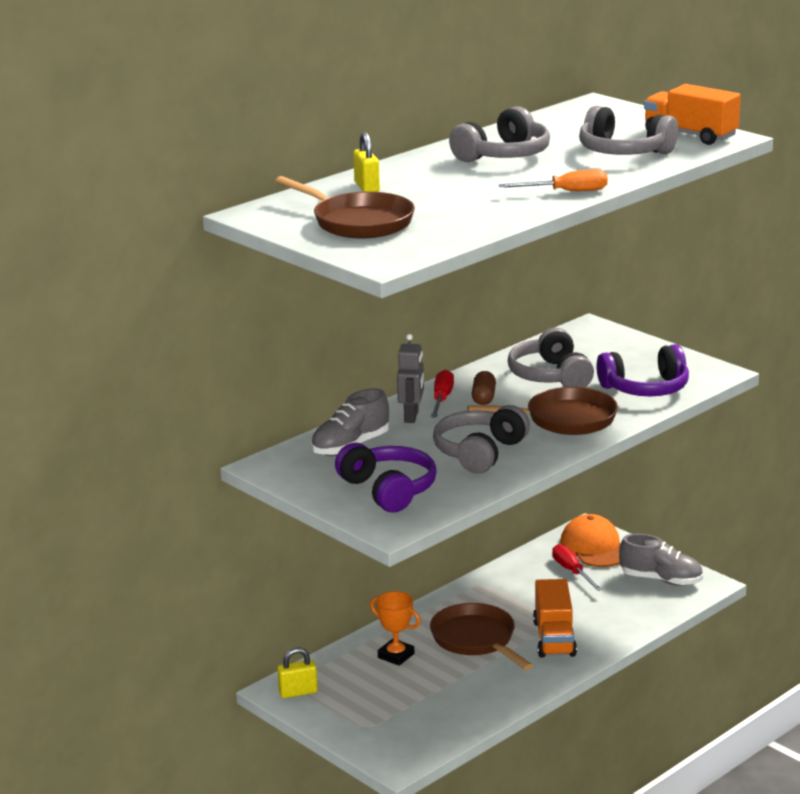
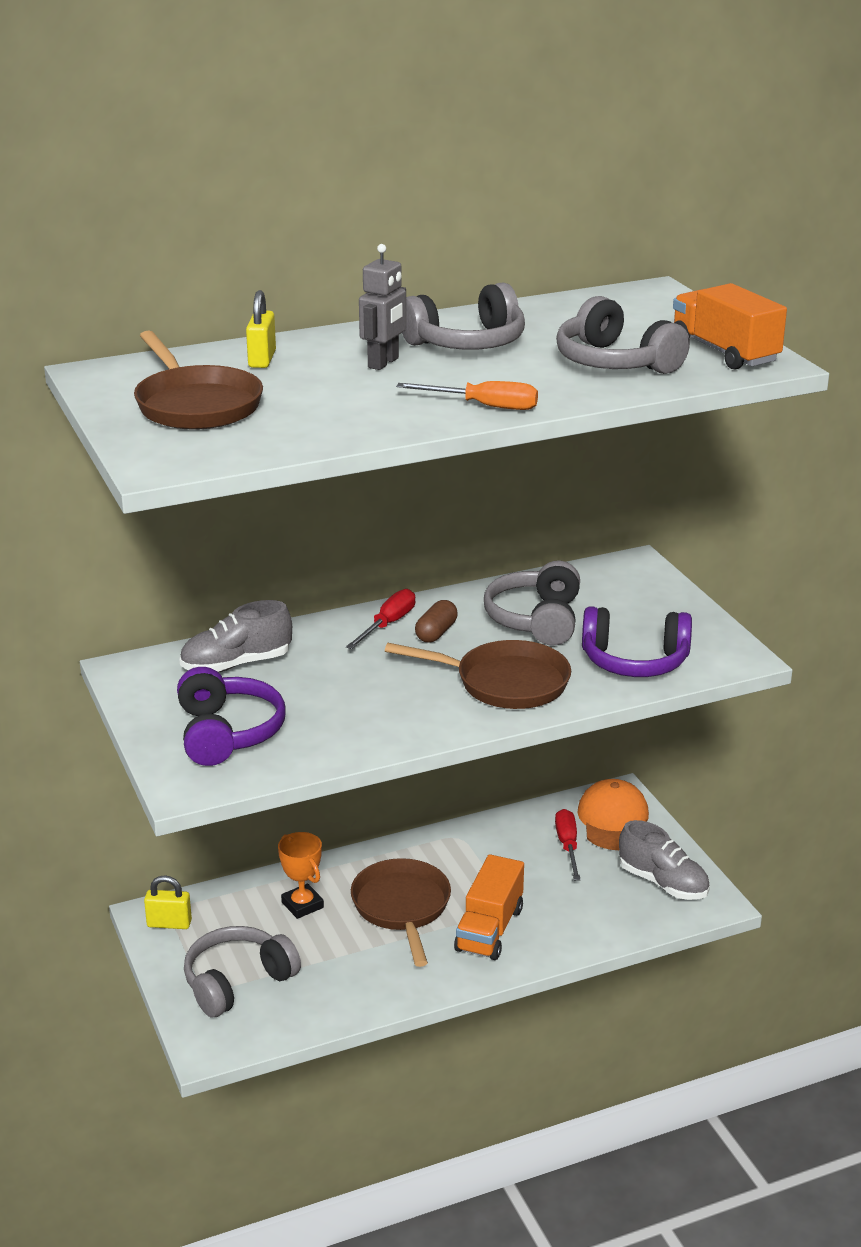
camera: 20 degrees right, 5 degrees up
(411, 417) = (335, 640): grey robot -> grey robot (384, 363)
(479, 452) = (370, 706): grey headphones -> grey headphones (237, 982)

